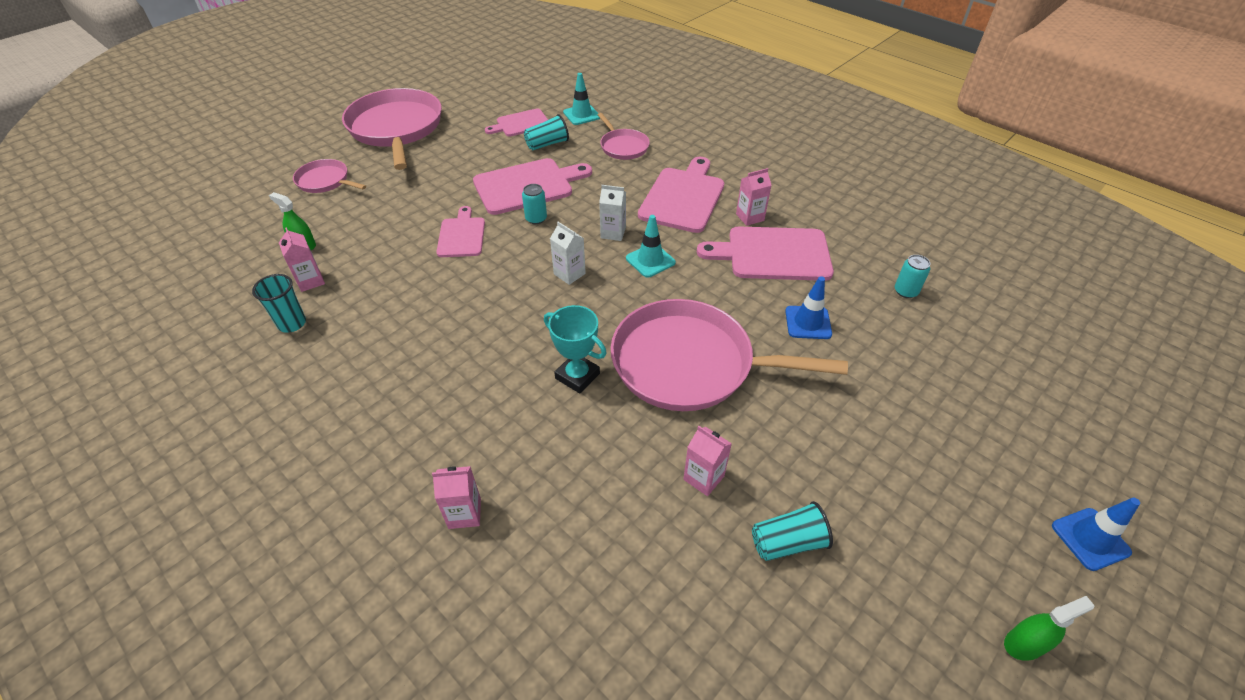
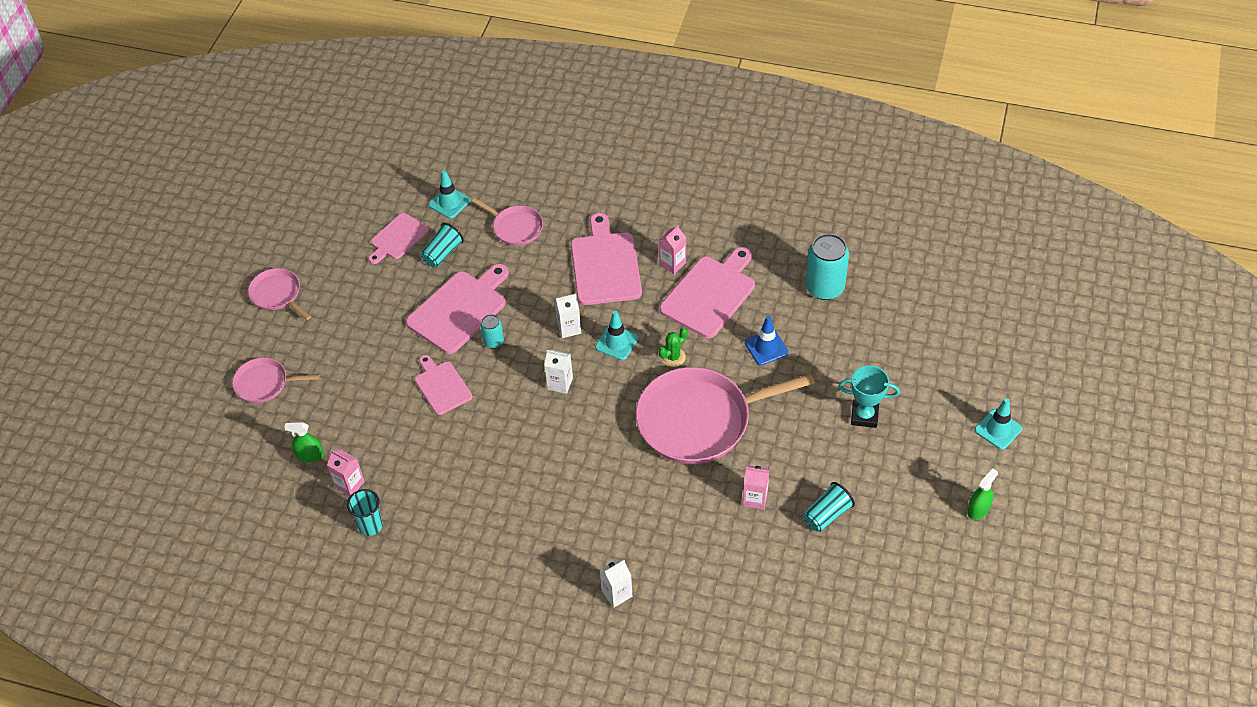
camera: 25 degrees left, 5 degrees up
(396, 129) = (277, 294): pink pan -> pink pan, size x0.49
(464, 513) = (617, 594): pink carton -> white carton
(577, 376) = (625, 466): turquoise trophy -> turquoise trophy (864, 416)
(699, 293) = (673, 357): none -> green cactus
(773, 254) = (710, 294): pink cutting board -> pink cutting board turned 150 degrees clockwise
(905, 291) = (824, 287): turquoise can -> turquoise can, size x1.92
(1090, 539) = (998, 429): blue traffic cone -> turquoise traffic cone

